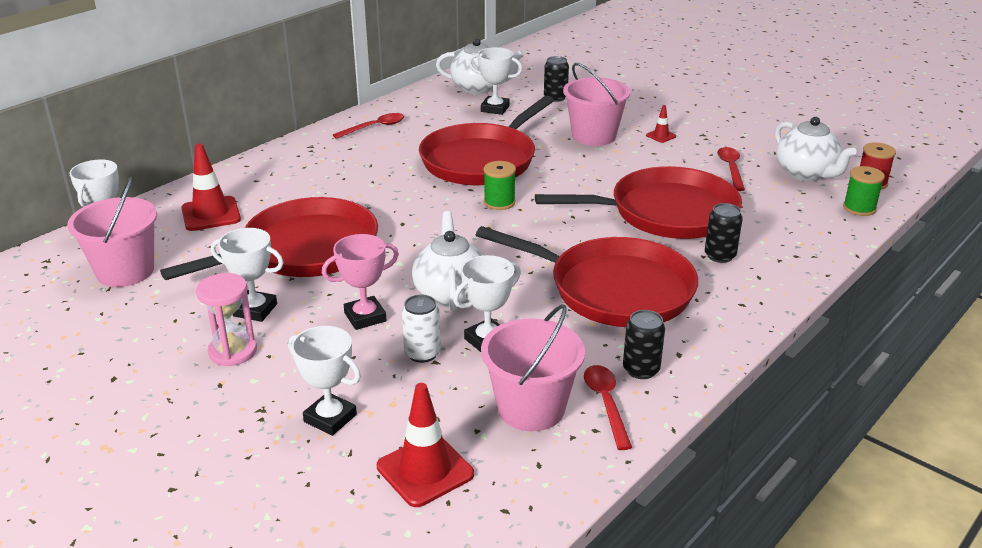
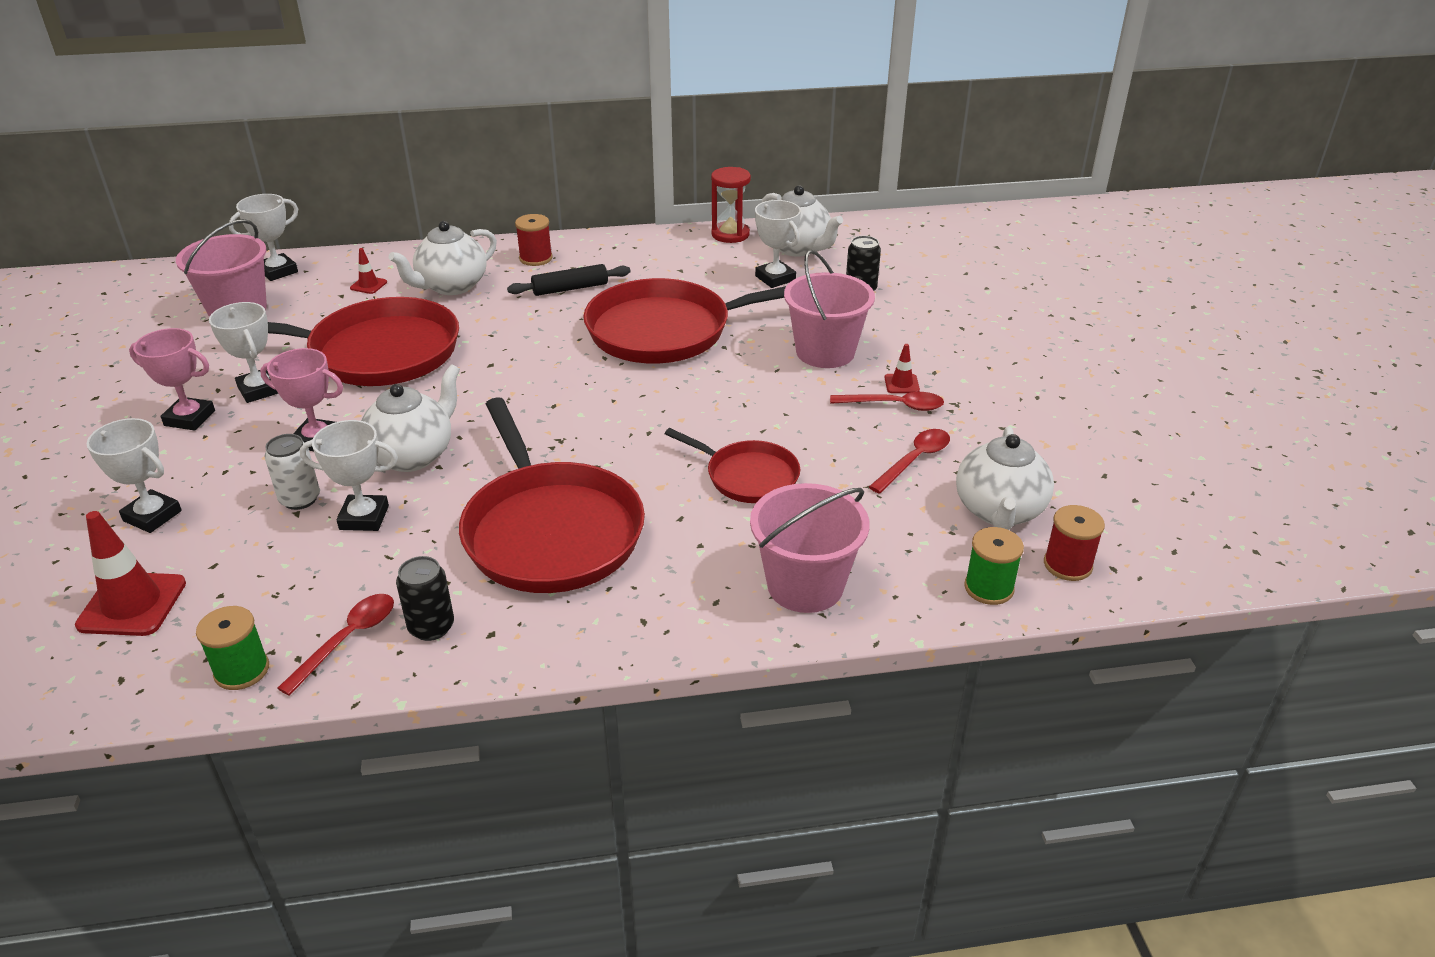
camera: 40 degrees right, 5 degrees up
(211, 214) = (368, 285): red traffic cone -> red traffic cone, size x0.50
(233, 351) = (190, 418): pink hourglass -> pink trophy
(280, 191) = (451, 286): none -> white teapot
(312, 152) = (536, 258): none -> red spool
(330, 418) = (152, 516): white trophy -> white trophy turned 45 degrees counterclockwise
(373, 161) = (570, 288): none -> black rolling pin
(374, 127) = (628, 254): red spoon -> red spoon (894, 405)
(422, 94) = (730, 234): none -> red hourglass
(499, 202) = (606, 384): green spool -> green spool (242, 670)
(531, 408) = (287, 603): pink bucket -> pink bucket (805, 585)
(666, 213) = (748, 476): red pan -> red pan, size x0.54
(720, 256) = (717, 555): black can -> none

